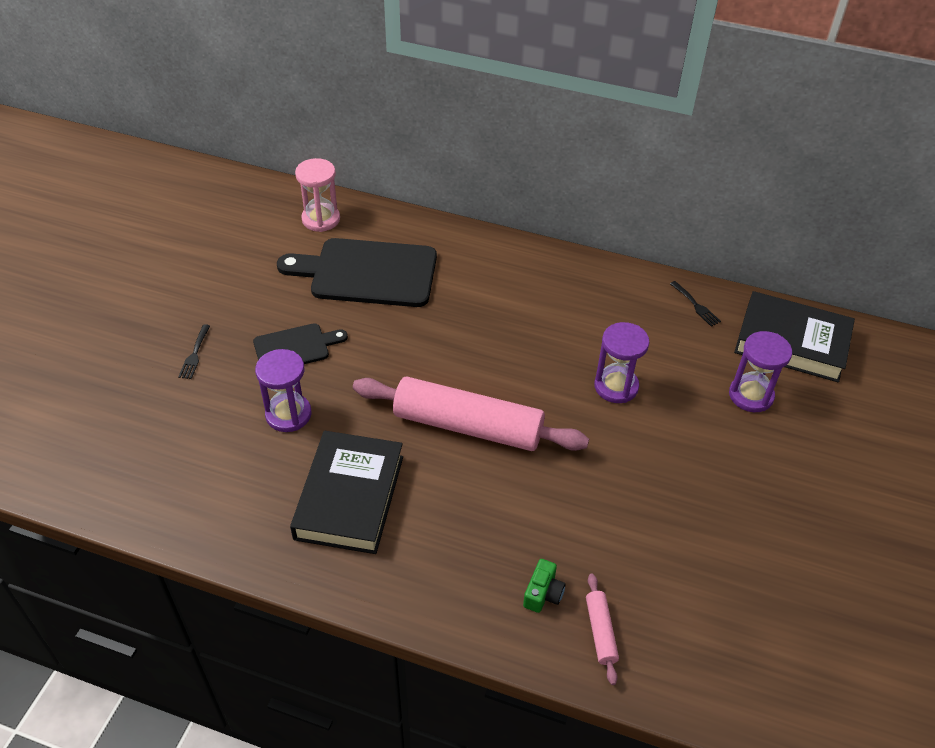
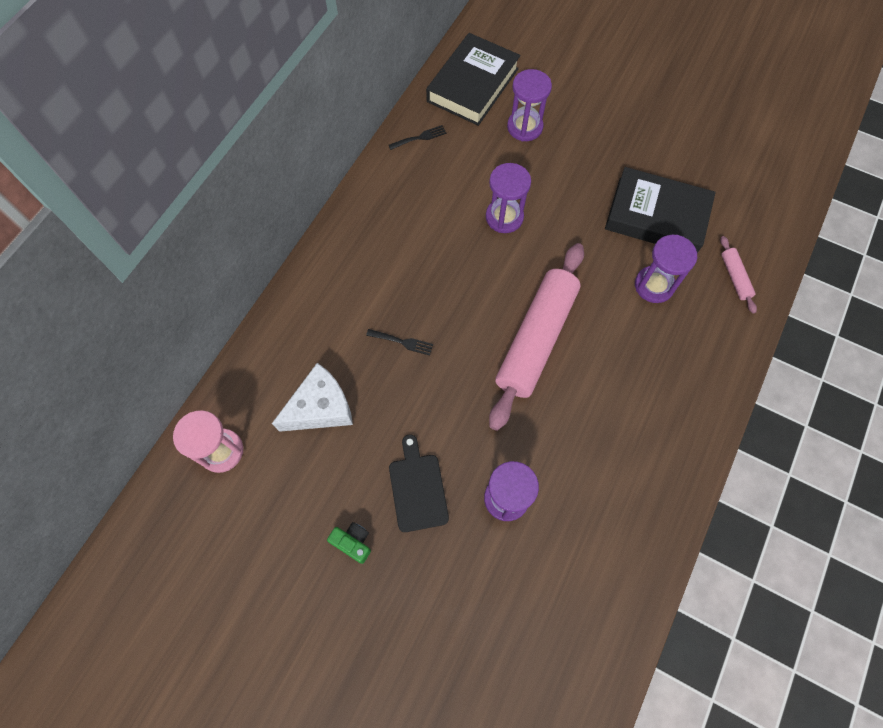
camera: 80 degrees left, 20 degrees up
(195, 354) = (411, 597): black fork -> black fork (402, 342)
(349, 497) = (607, 447): black book -> black book (656, 216)
(367, 273) = (321, 407): black cutting board -> white cheese
(543, 593) = (703, 309): green camera -> green camera (353, 542)
(564, 538) = (654, 285): none -> purple hourglass
(601, 631) = (735, 277): pink rolling pin -> pink rolling pin turned 75 degrees clockwise

